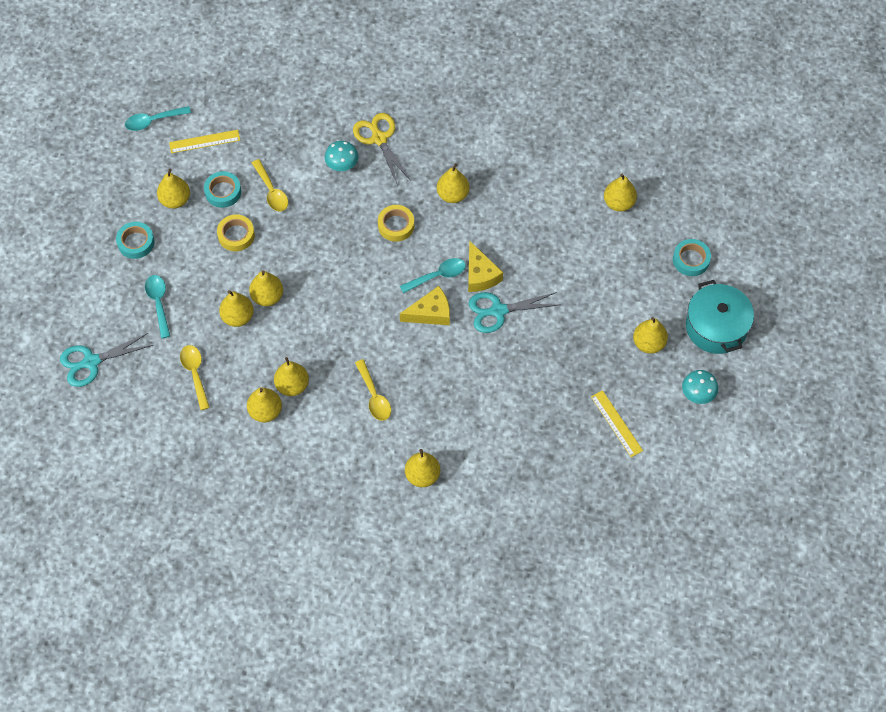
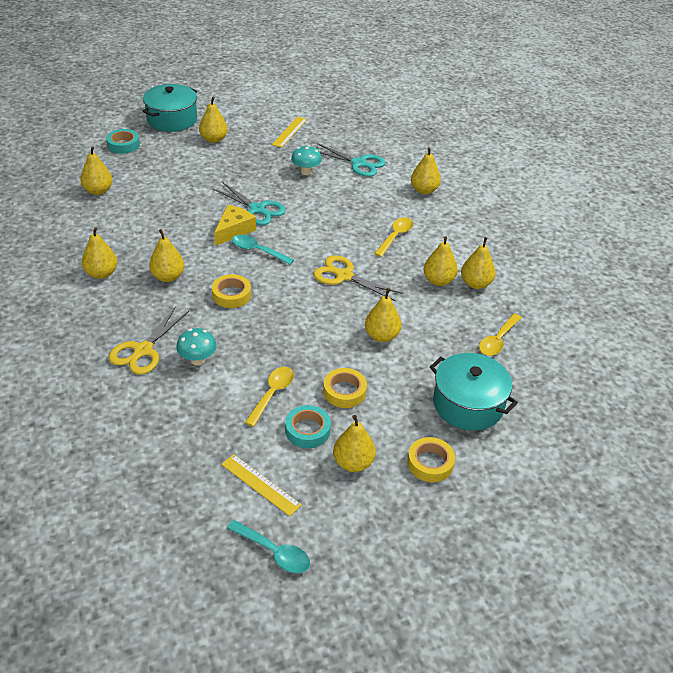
camera: 130 degrees left, 20 degrees down
(91, 362) = (573, 415): turquoise scissors -> turquoise scissors (359, 163)
(136, 242) = (430, 463): turquoise tape -> yellow tape
(158, 303) = (468, 404): turquoise spoon -> turquoise pot
(238, 317) = (420, 344): yellow pear -> yellow pear (101, 273)
(355, 318) = (344, 276): none -> yellow scissors
(430, 313) = (295, 240): yellow cheese -> none
(697, 395) = (233, 111): turquoise mushroom -> turquoise mushroom (306, 172)

